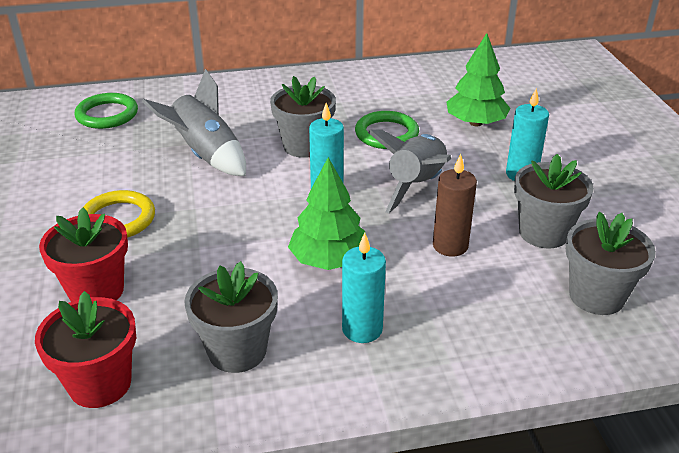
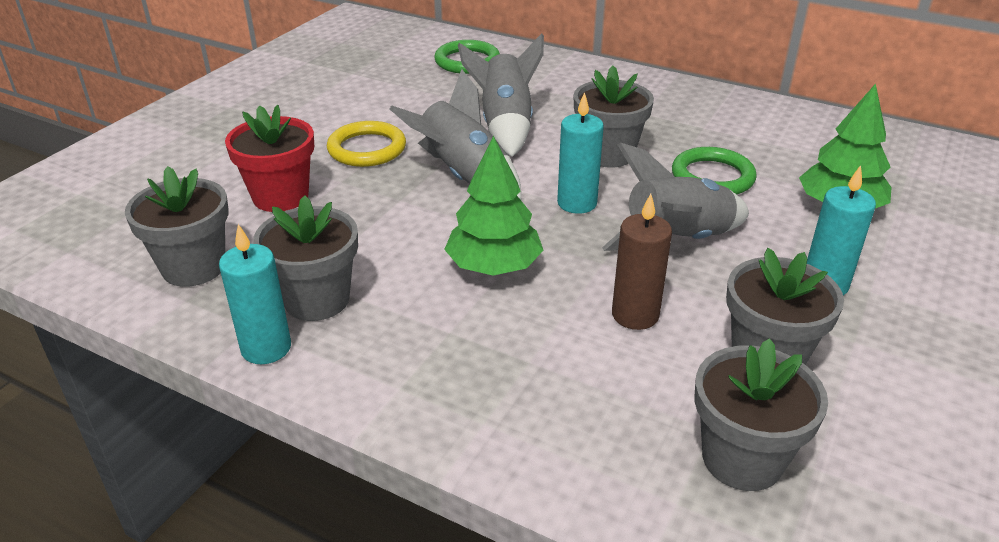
camera: 40 degrees right, 0 degrees up
(100, 384) = (194, 267): red flower pot -> grey flower pot
(224, 207) = (463, 176): none -> grey rocket
(362, 329) = (441, 343): turquoise candle -> turquoise candle (266, 348)

